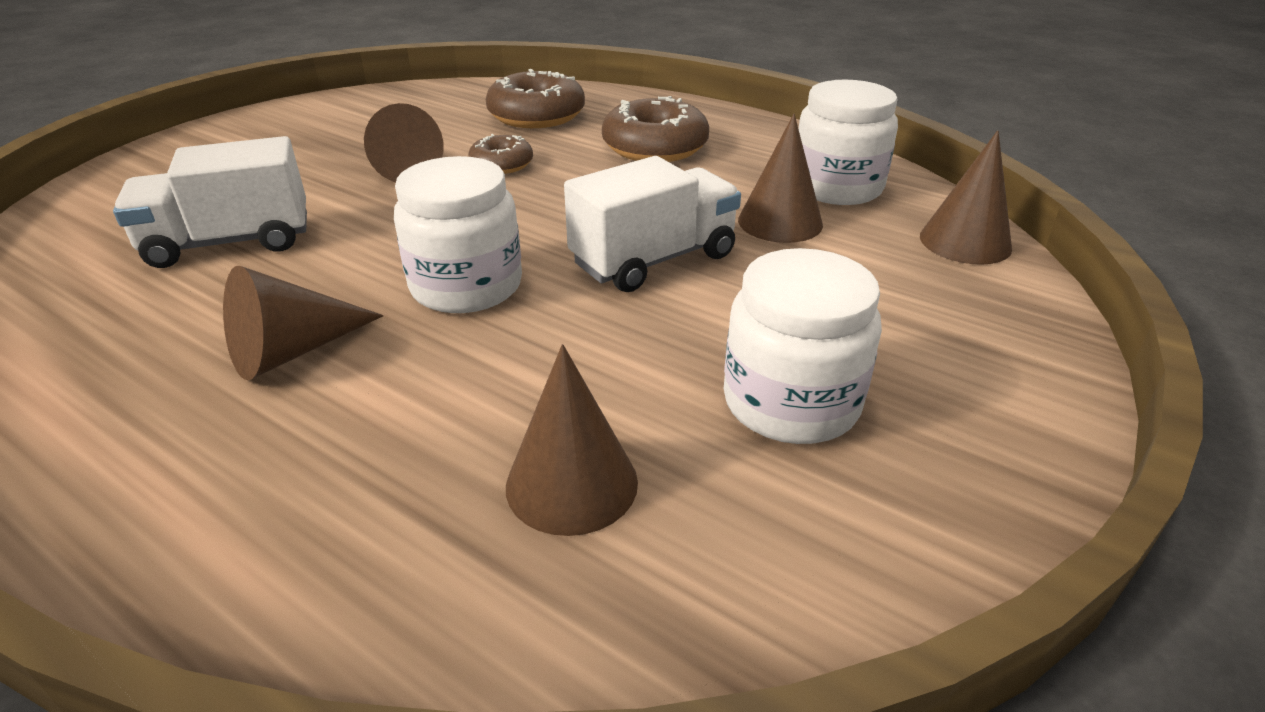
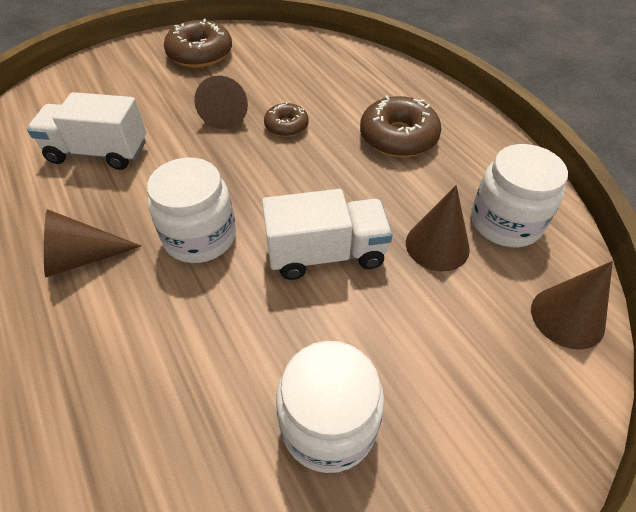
camera: 25 degrees right, 15 degrees up
(536, 115) = (338, 81): brown donut -> brown donut (200, 54)
(572, 483) = (160, 431): brown cone -> none

